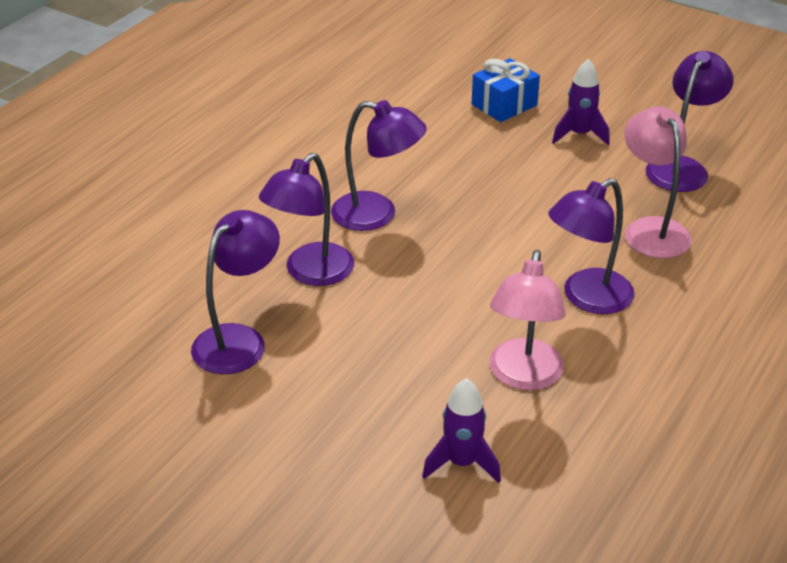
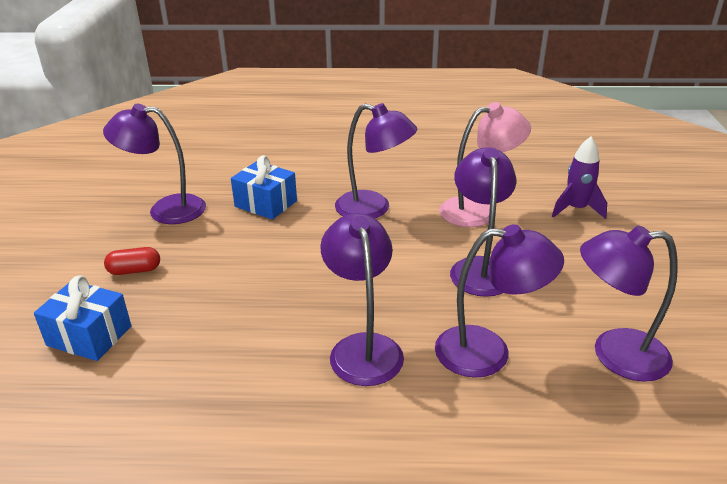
camera: 120 degrees left, 5 degrees down
(419, 323) = (479, 268): none -> purple lamp
(579, 135) = (134, 270): purple rocket -> red capsule
(651, 229) = (266, 204): pink lamp -> blue gift

